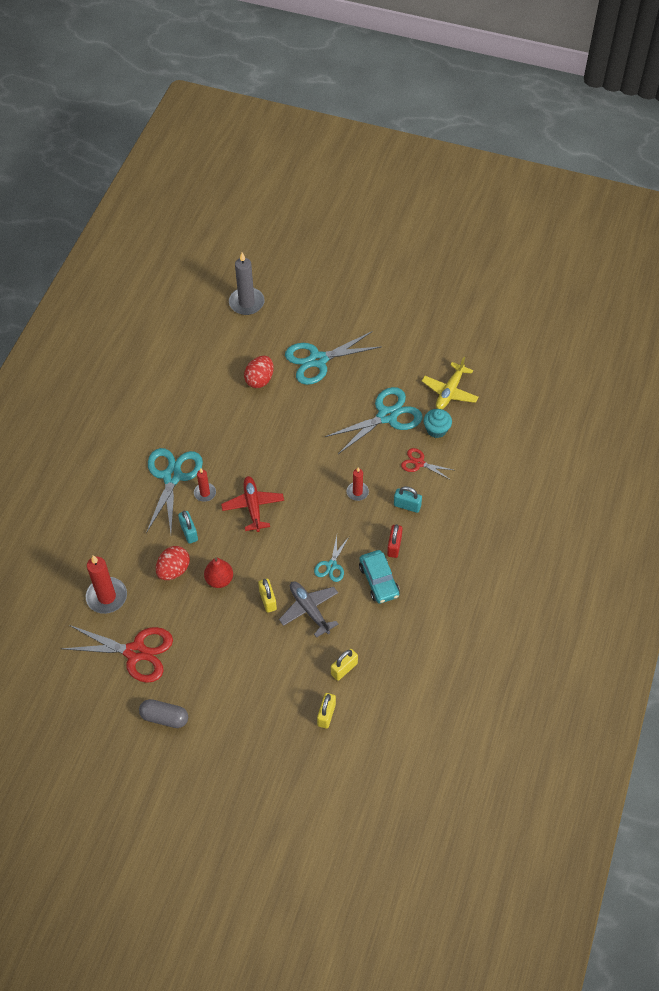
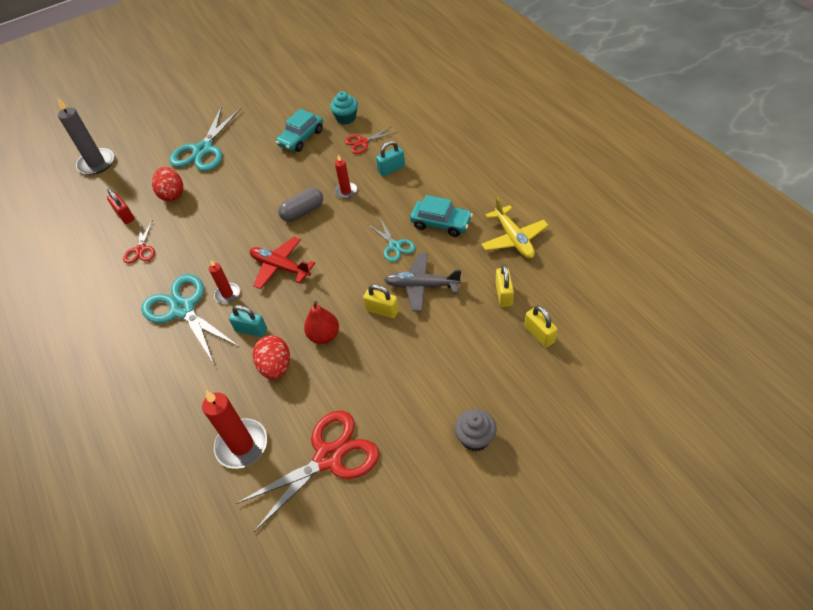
camera: 45 degrees left, 5 degrees down
(164, 717) = (426, 477): grey capsule -> grey capsule (303, 212)
(197, 406) = (141, 250): none -> red scissors
(212, 727) = (475, 438): none -> grey cupcake
(387, 416) = (301, 138): turquoise scissors -> turquoise car
(394, 546) = (419, 196): red padlock -> red padlock (125, 215)
(449, 392) = (323, 95): yellow plane -> yellow plane (514, 239)

